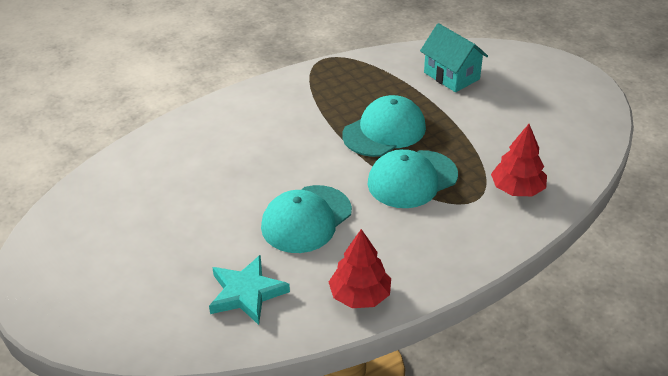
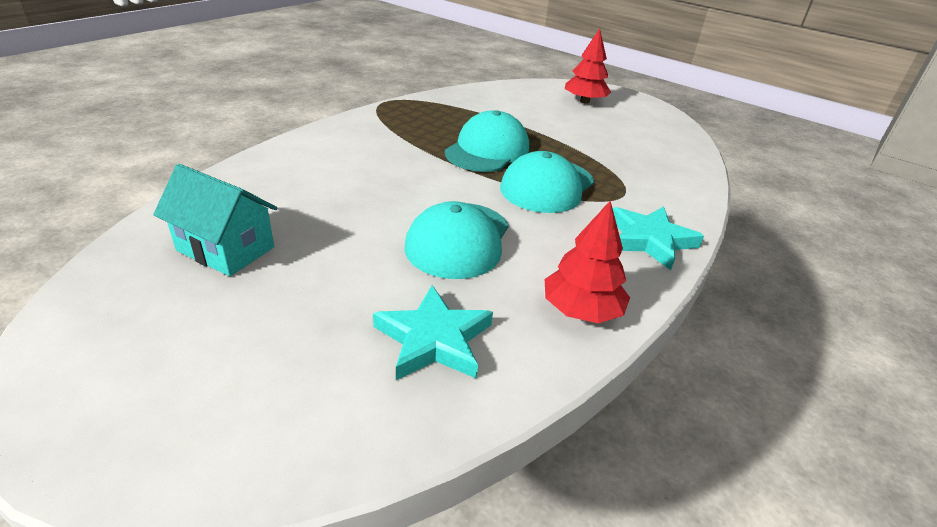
camera: 25 degrees left, 5 degrees down
(451, 76) = (518, 104): turquoise house -> turquoise house (226, 249)
(461, 249) = (649, 240): none -> turquoise star
(517, 189) = (653, 180): red tree -> red tree (584, 101)

